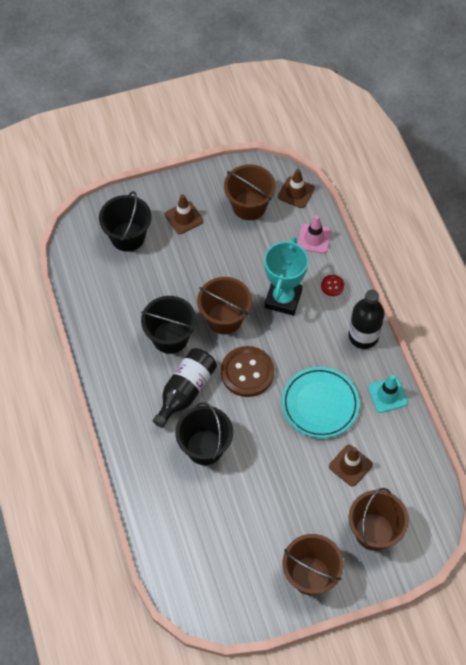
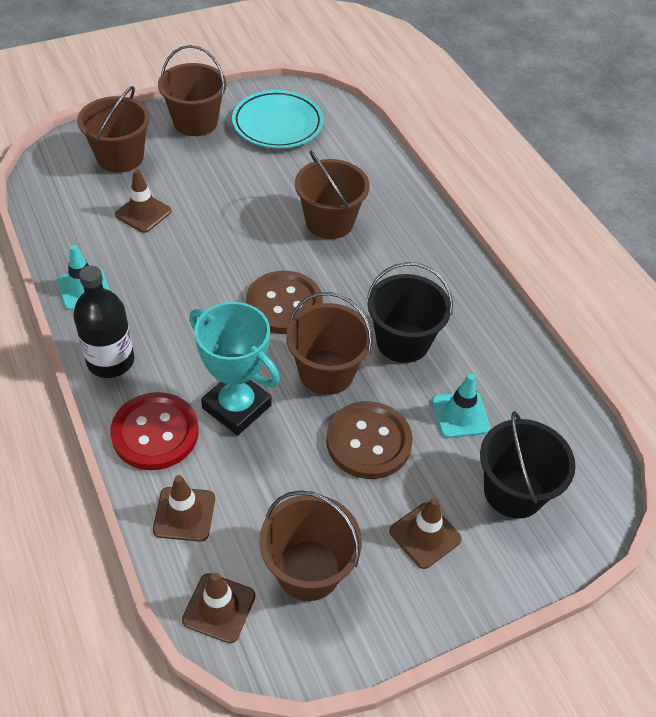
camera: 170 degrees right, 10 degrees down
(145, 284) = (460, 414): none -> turquoise traffic cone
(185, 391) = (366, 278): black bottle -> none
(205, 271) = (368, 442): none -> brown button
(205, 447) = (329, 222): black bucket -> brown bucket
(283, 299) = (237, 407): turquoise trophy -> turquoise trophy turned 60 degrees counterclockwise
(314, 238) = (184, 514): pink traffic cone -> brown traffic cone
(320, 404) = (180, 273): turquoise plate -> turquoise plate (277, 124)
(332, 286) = (155, 433): red button -> red button, size x2.23

